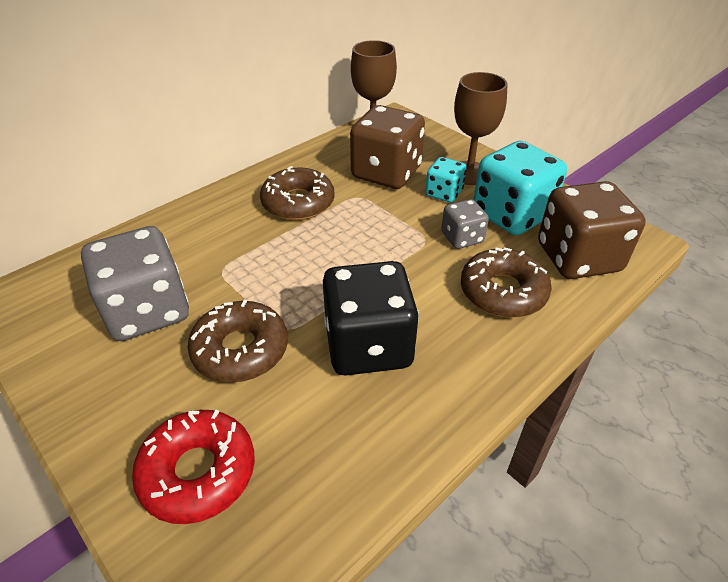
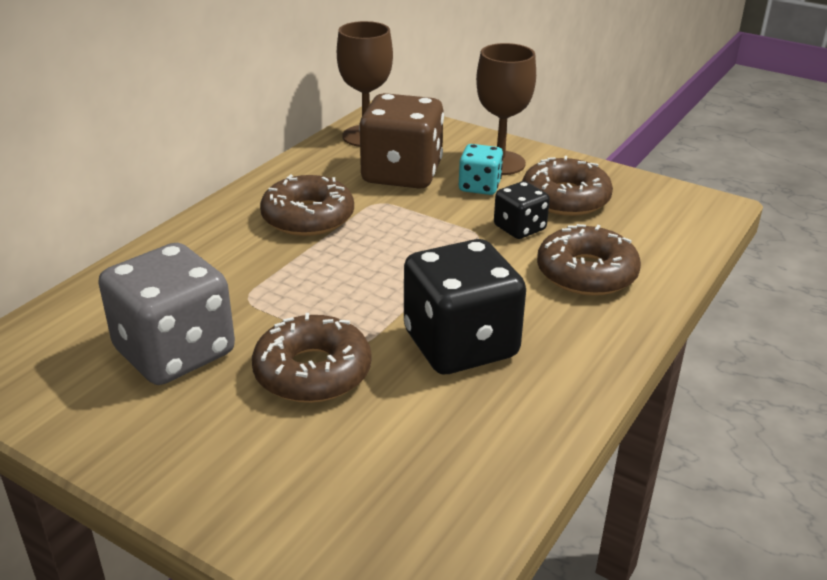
camera: 15 degrees left, 10 degrees down
(198, 472) = (323, 491): red donut -> none
(462, 238) = (519, 228): grey dice -> black dice
(511, 214) = (565, 198): turquoise dice -> brown donut
(578, 257) = (653, 230): brown dice -> none

